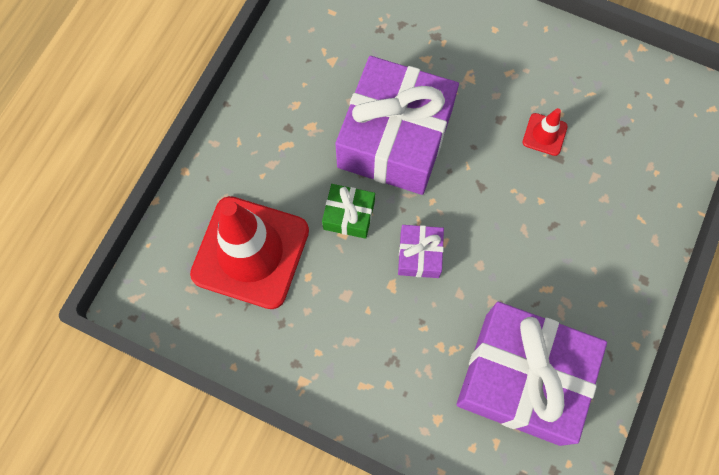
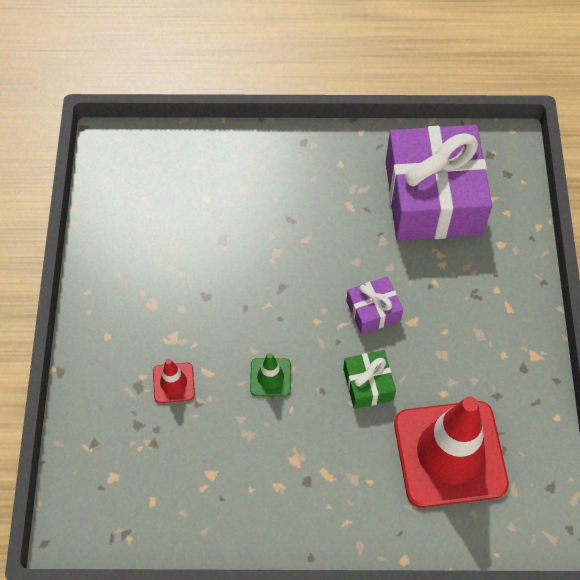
camera: 115 degrees left, 10 degrees down
(395, 138) = (270, 377): purple gift -> green traffic cone
(544, 134) = (204, 254): red traffic cone -> red traffic cone (173, 383)

